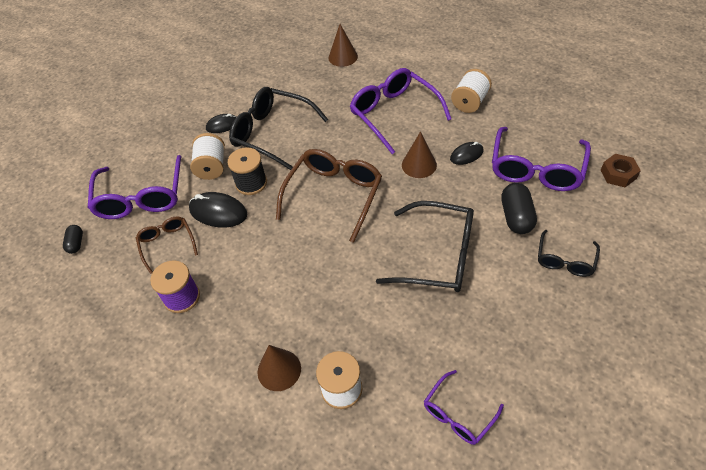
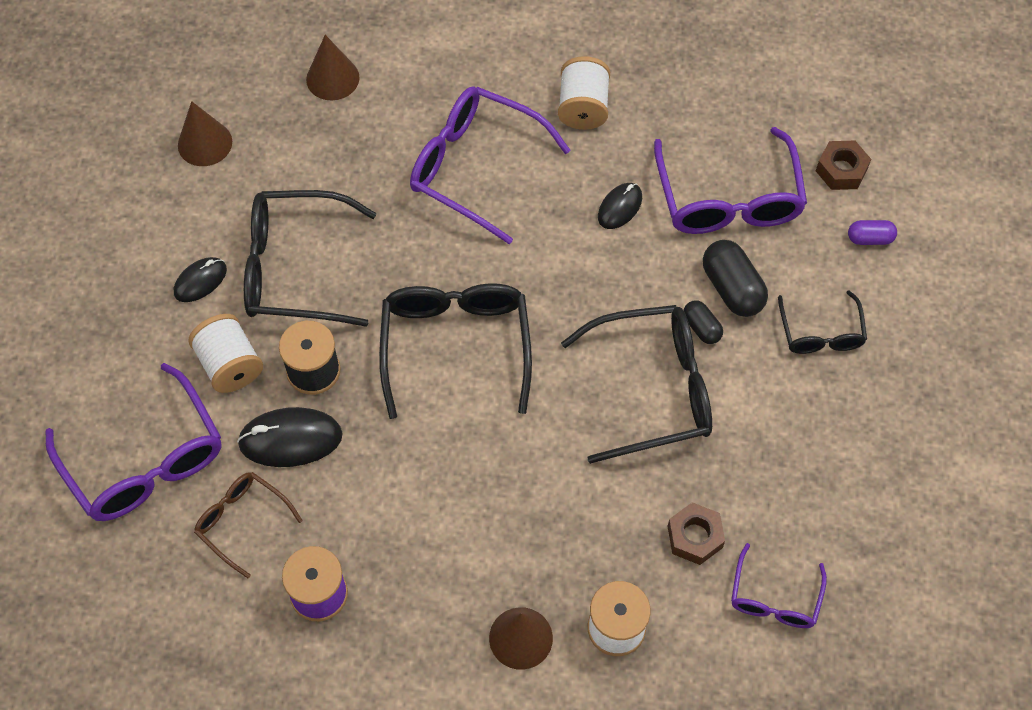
camera: 30 degrees left, 10 degrees up
(76, 243) = (89, 577): black capsule -> black capsule (701, 328)
(334, 195) = (455, 345): brown glasses -> black glasses
(419, 165) = (557, 248): brown cone -> brown cone (205, 143)
(422, 352) = (694, 537): none -> brown nut
(622, 217) = (870, 238): none -> purple capsule

